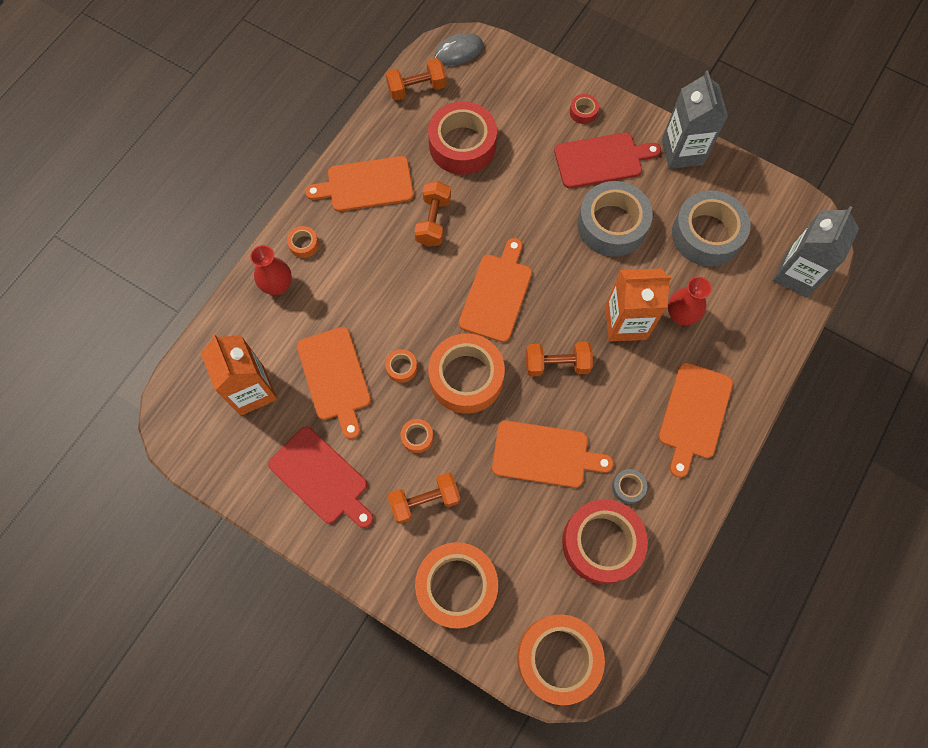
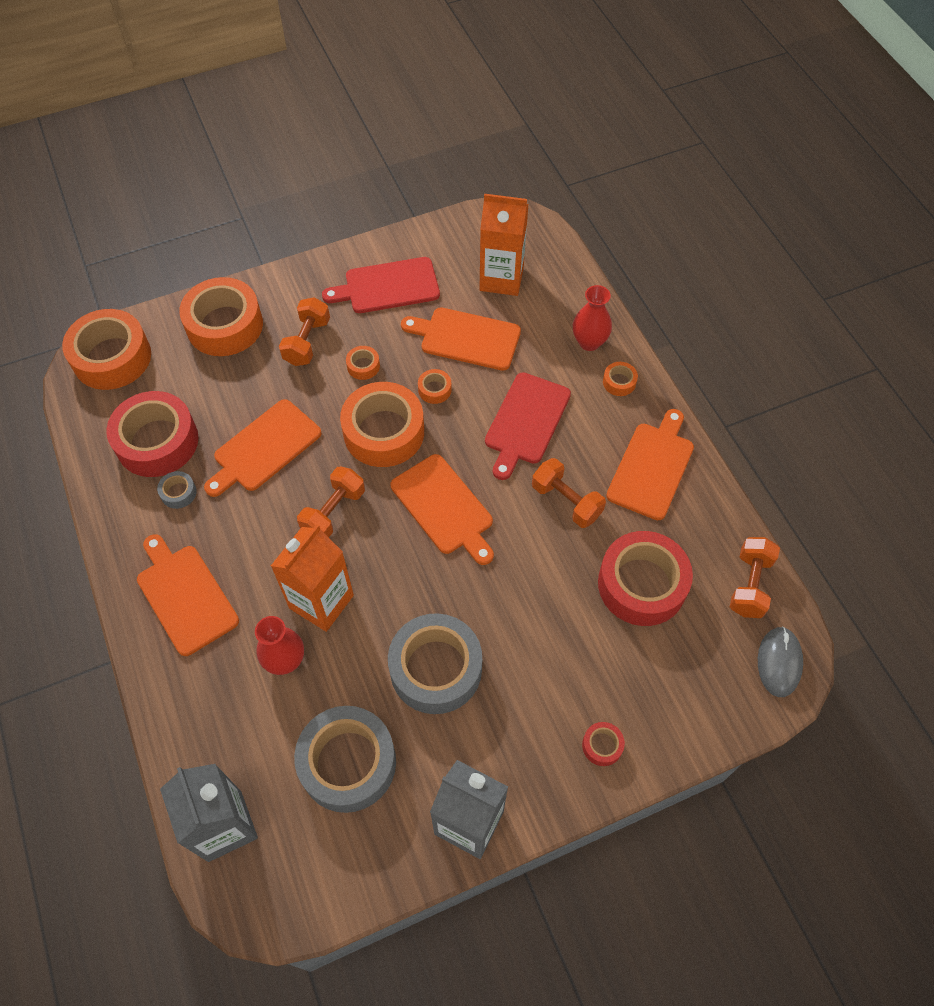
camera: 125 degrees right, 10 degrees down
(602, 160) = (523, 718): red cutting board -> red cutting board (526, 422)

